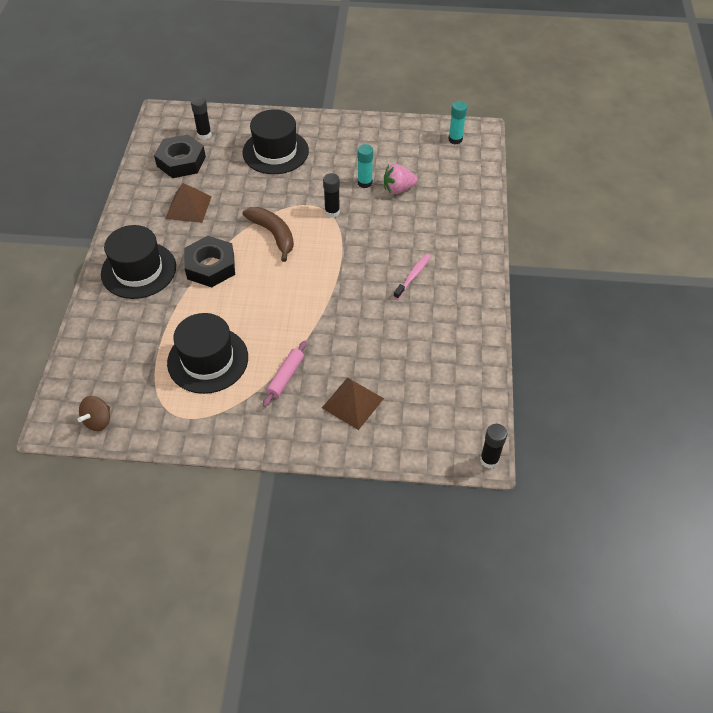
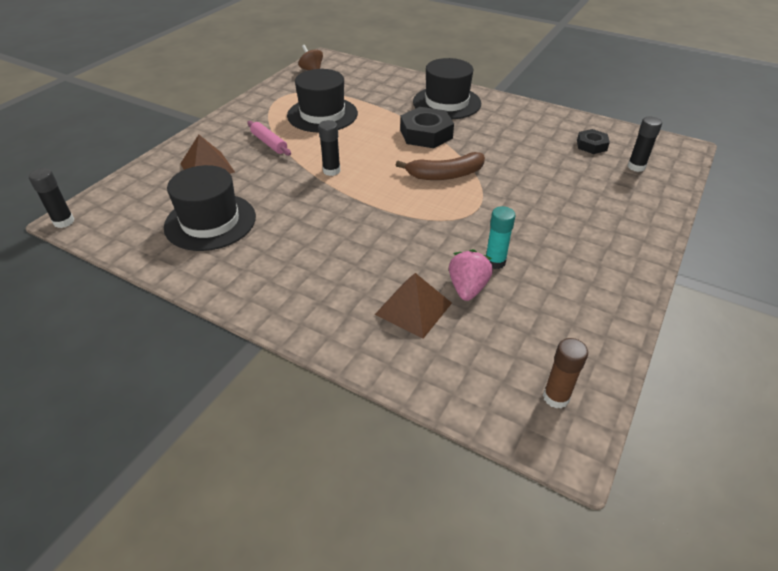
camera: 115 degrees right, 10 degrees down
(181, 161) = (591, 145): black nut -> black nut, size x0.58
(188, 207) = (515, 137): brown pyramid -> brown pyramid (413, 308)
(275, 152) = (587, 207): black hat -> black hat (210, 222)
(332, 212) = (456, 221): black glue stick -> black glue stick (331, 171)
(413, 276) = (313, 250): pink toothbrush -> none
(455, 139) = (556, 397): turquoise glue stick -> brown glue stick

